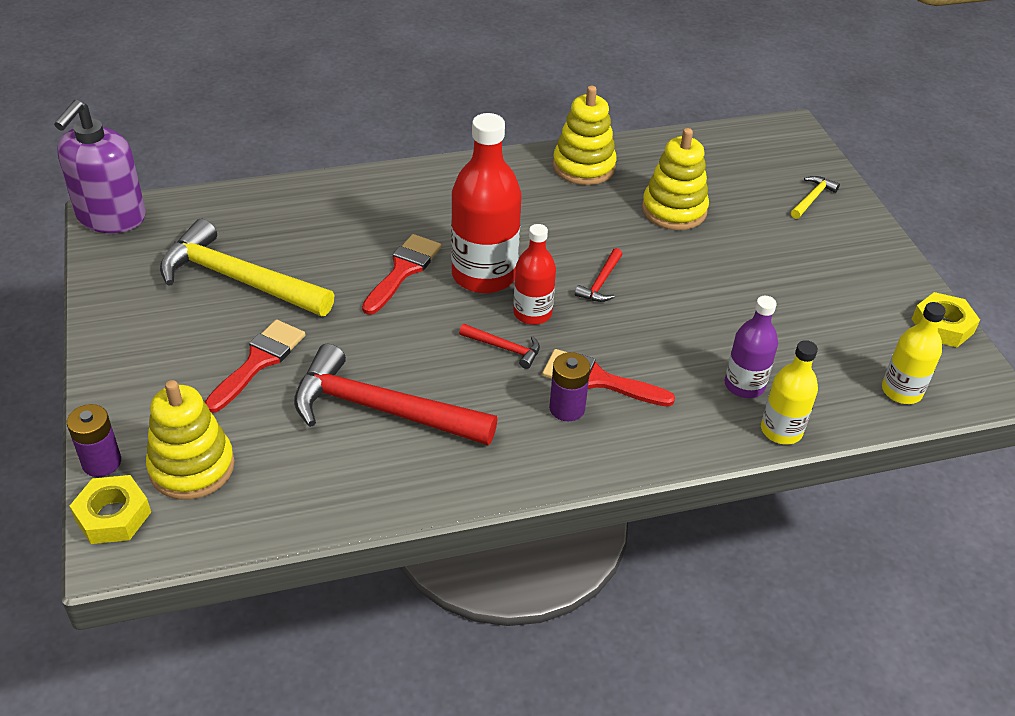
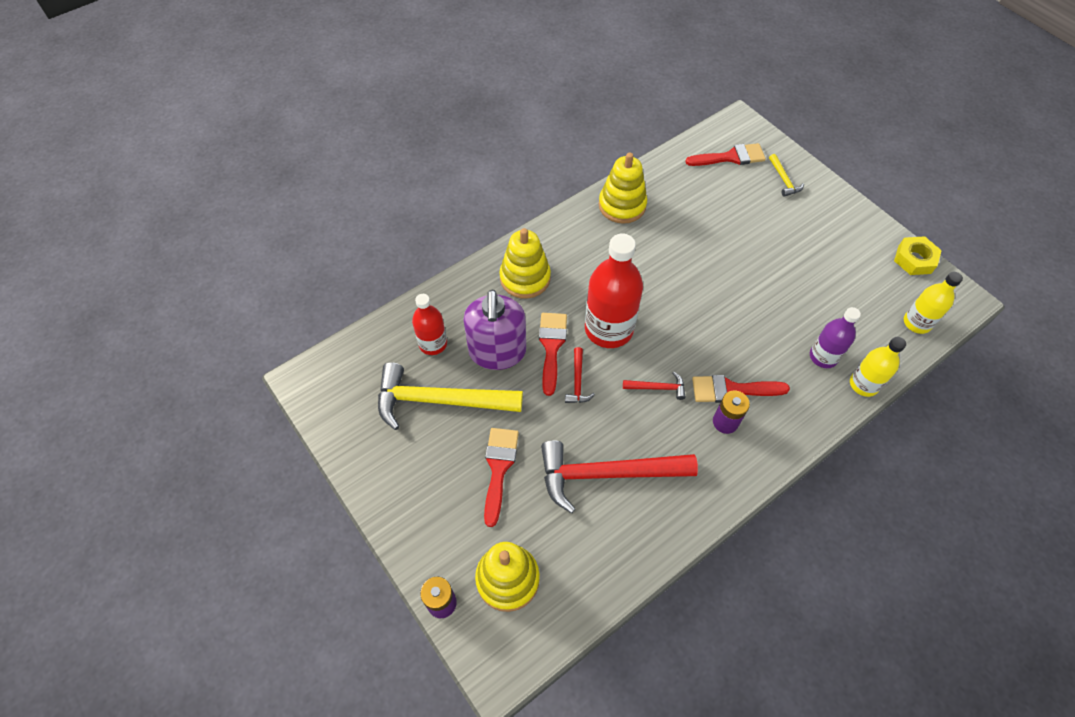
camera: 20 degrees left, 15 degrees up
(111, 217) = (308, 379): purple soap dispenser -> purple soap dispenser (497, 352)
(113, 515) = (478, 644): yellow nut -> none
(532, 313) = (659, 350): red bottle -> red bottle (433, 344)
(601, 282) = (689, 305): red hammer -> red hammer (578, 381)
(674, 210) = (702, 223): yellow stacking toy -> yellow stacking toy (525, 278)
(755, 159) = (730, 157): none -> red brush
(812, 198) = (784, 180): yellow hammer -> yellow hammer turned 150 degrees clockwise

